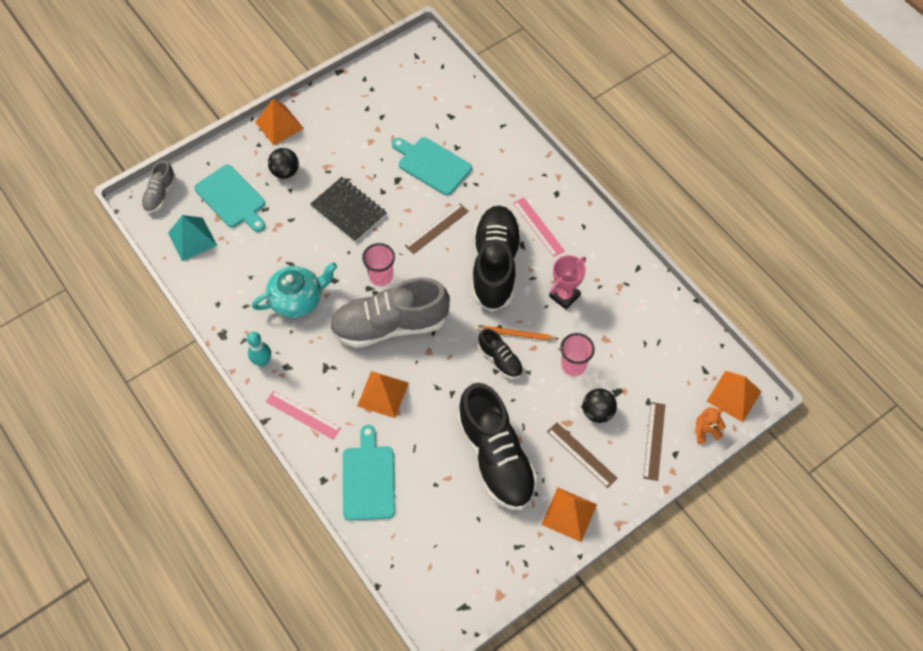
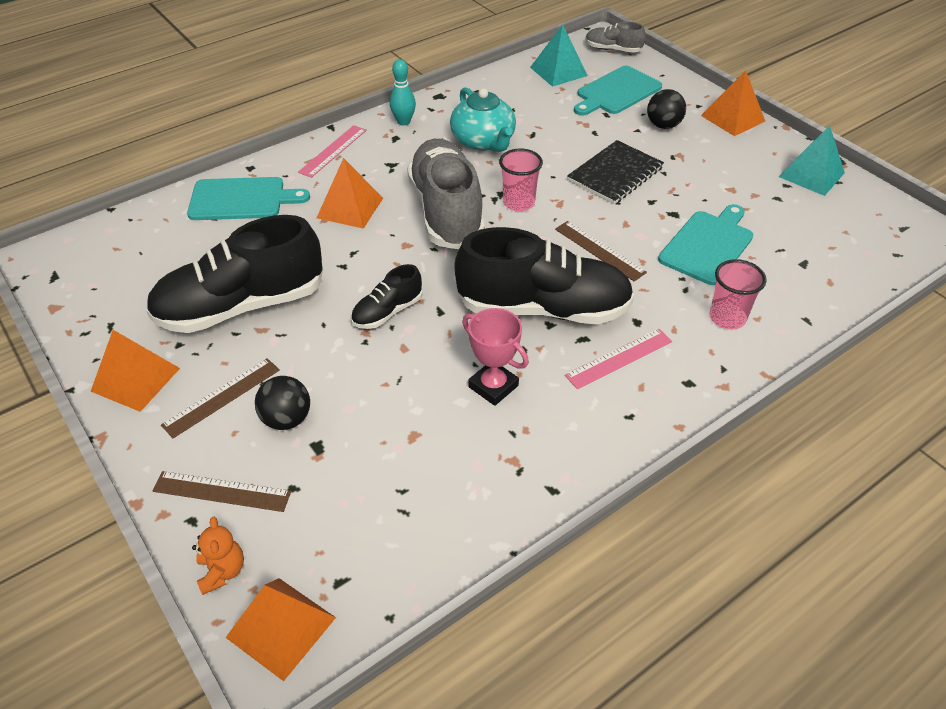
camera: 90 degrees right, 15 degrees down
(355, 91) = (811, 174): none -> turquoise pyramid
(514, 334) = (428, 327): orange pencil -> none
(573, 365) = (370, 393): pink cup -> pink cup (727, 318)

